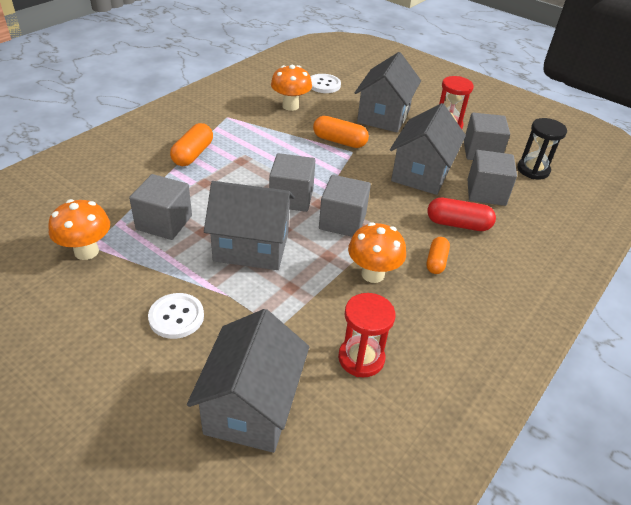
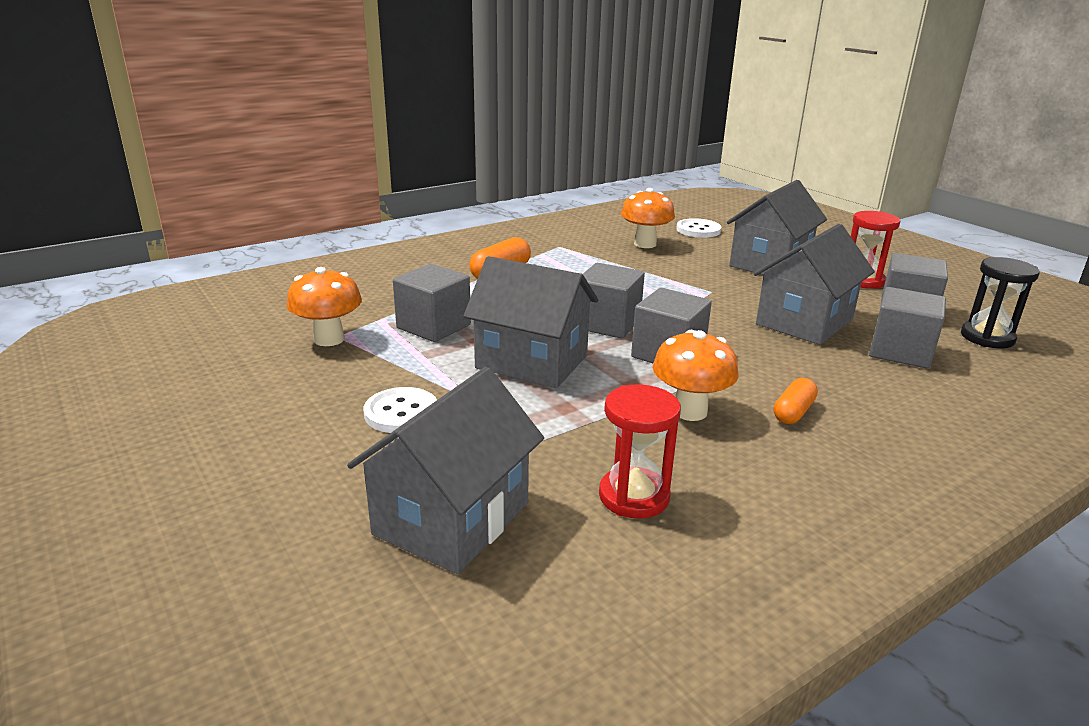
camera: 20 degrees right, 15 degrees down
(339, 141) = (697, 280): orange capsule -> none
(458, 224) = (843, 378): red capsule -> none

